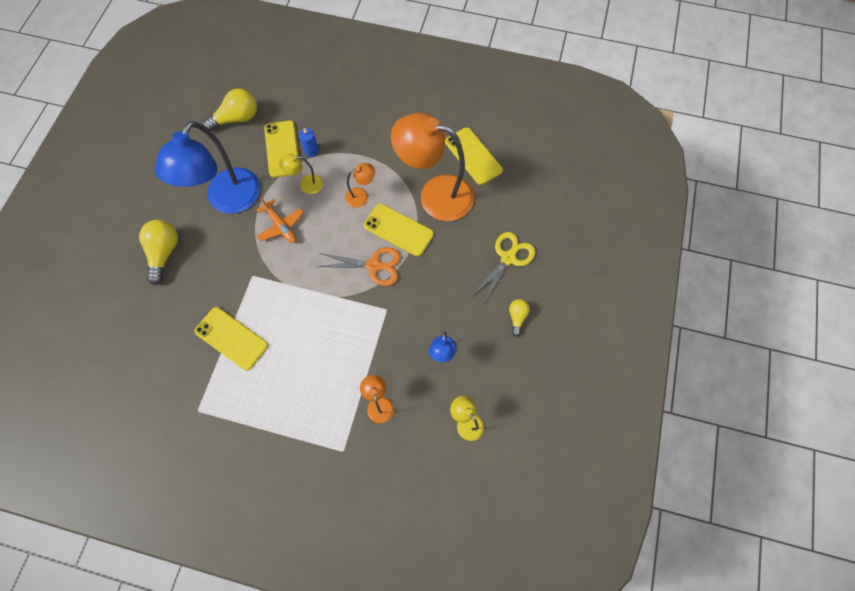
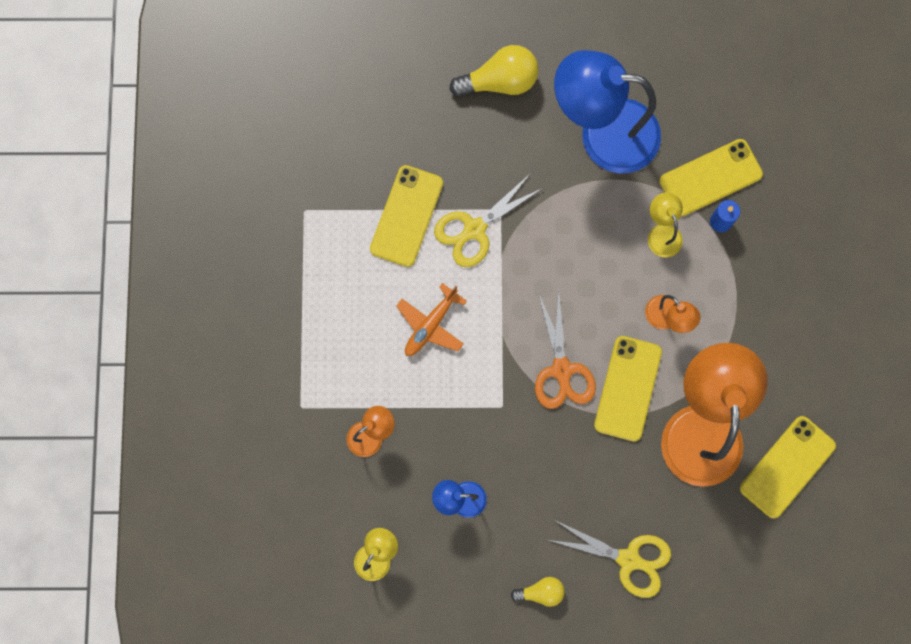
camera: 75 degrees right, 10 degrees up
(237, 118) = (742, 93): yellow light bulb -> none
(259, 295) = (474, 229): none -> yellow scissors
(281, 226) = (585, 221): orange plane -> orange plane (430, 325)

